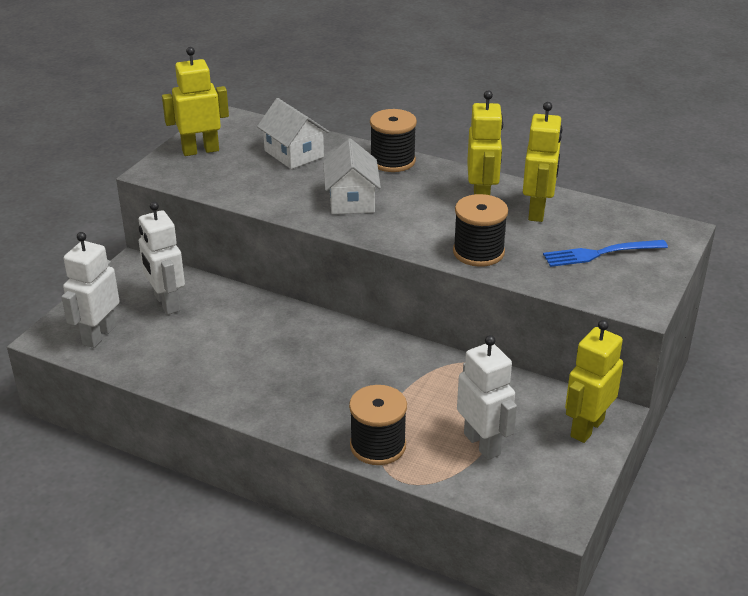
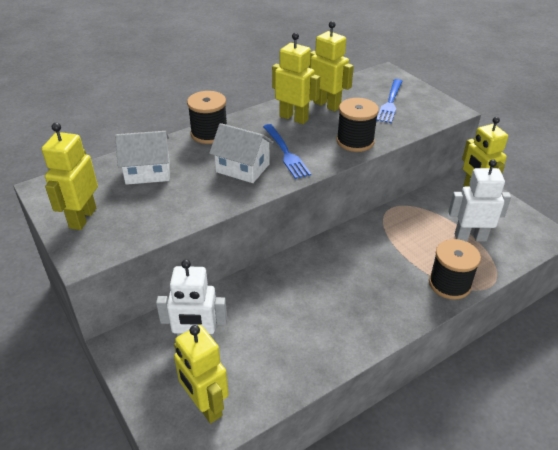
camera: 60 degrees left, 5 degrees up
(99, 335) = (205, 406): white robot -> yellow robot
(405, 216) = (286, 153): none -> blue fork

